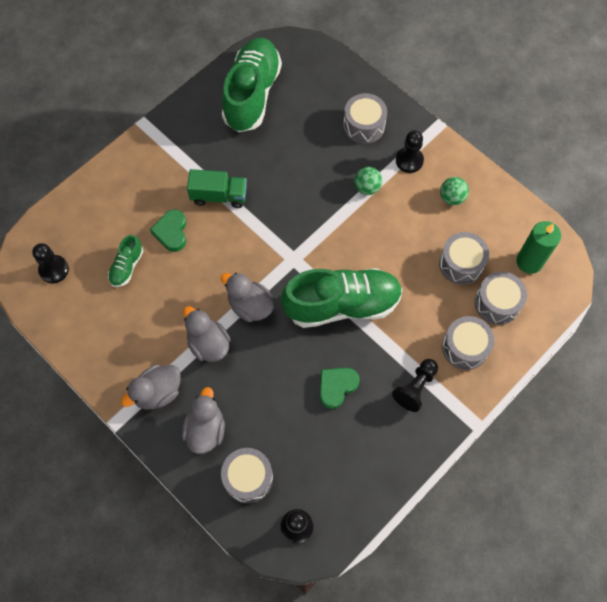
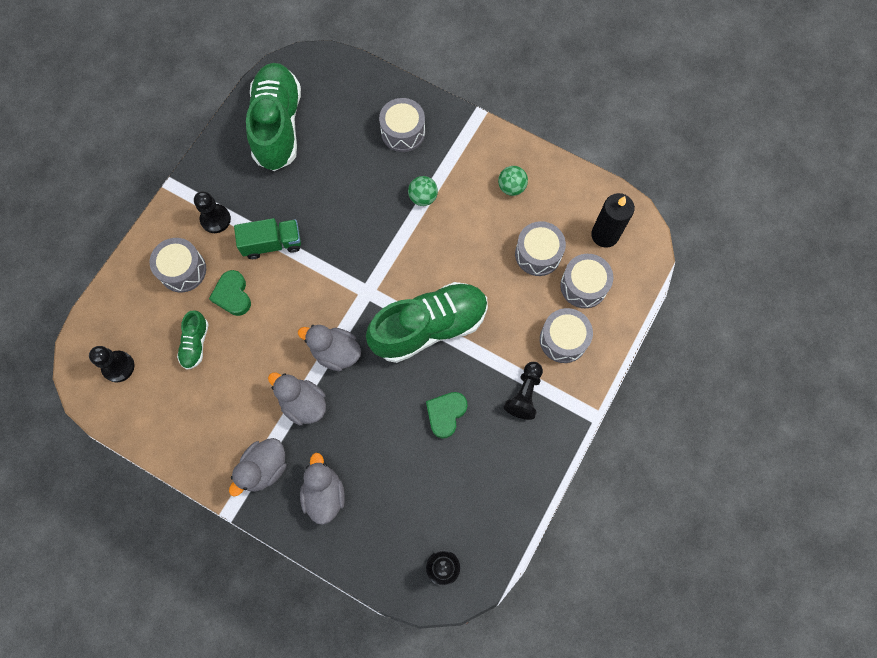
camera: 15 degrees left, 5 degrees up
(248, 478) = (381, 532): grey drum -> grey drum (182, 270)
(409, 160) = (458, 158): black pawn -> black pawn (215, 219)
(529, 261) = (605, 235): green candle -> black candle

